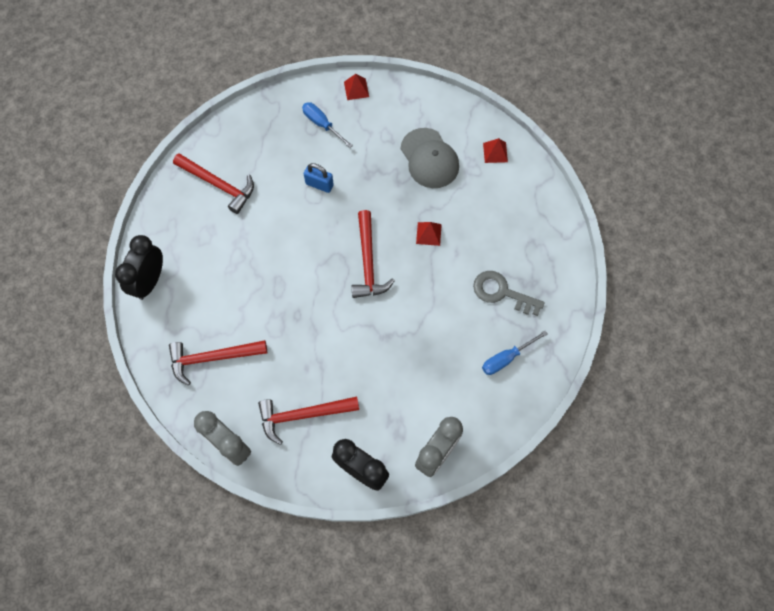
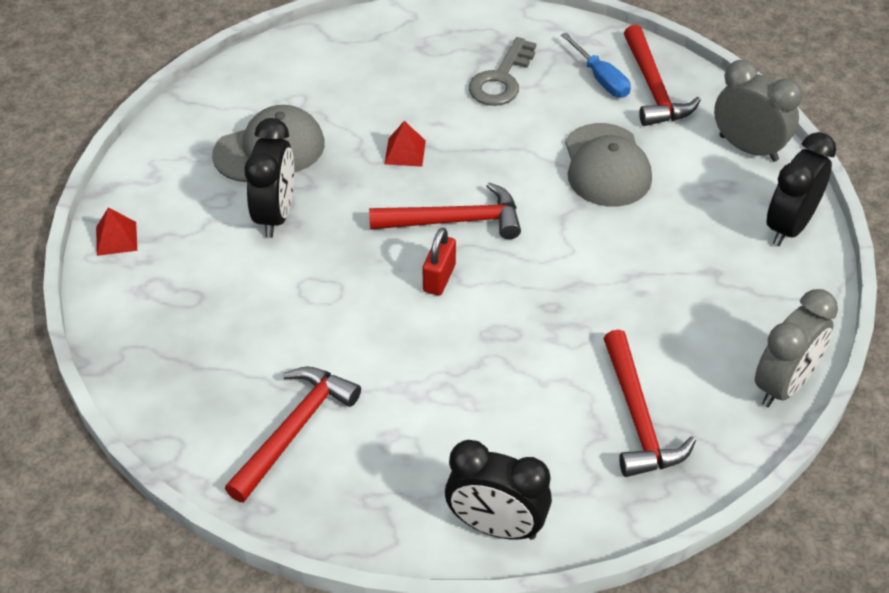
camera: 90 degrees left, 20 degrees down
(303, 415) = (718, 294): red hammer -> red hammer (653, 88)
(319, 184) = (306, 284): blue padlock -> none
(321, 254) = (439, 278): none -> red padlock
(322, 124) = (183, 283): blue screwdriver -> none
(374, 165) = (275, 215): none -> black clock
(418, 356) = (606, 166): none -> grey cap
(495, 152) = (267, 78): red pyramid -> none

